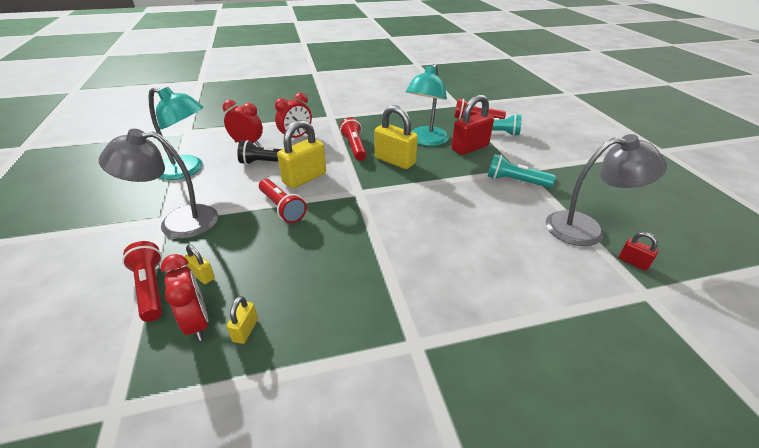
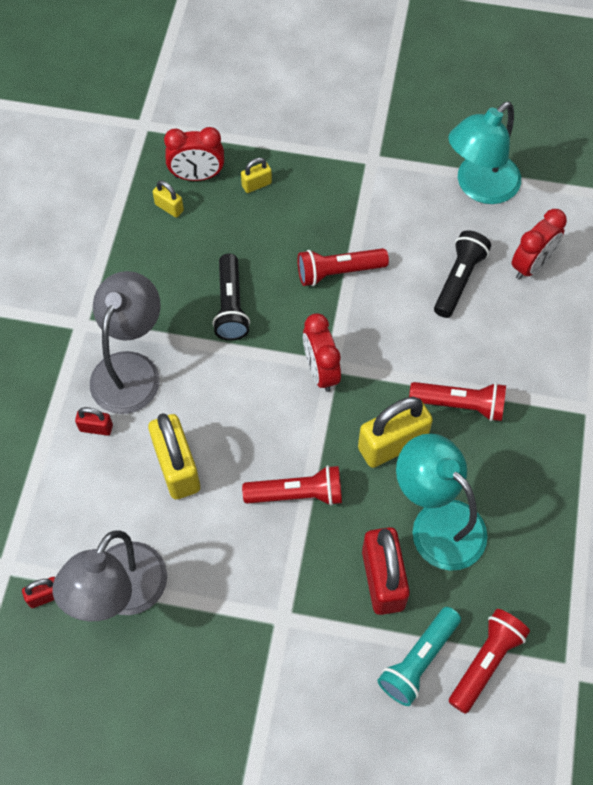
camera: 115 degrees right, 25 degrees up
(150, 288) = (259, 146): red flashlight -> red flashlight (297, 494)
(177, 222) = (358, 170): grey lamp -> grey lamp (130, 369)
(296, 137) = (530, 334): red clock -> red clock (320, 371)
(304, 178) = (396, 313): yellow padlock -> yellow padlock (177, 467)
(338, 250) = (231, 306): none -> black flashlight
(499, 288) = (96, 428): none -> red padlock
(515, 181) = (258, 583): turquoise flashlight -> none

